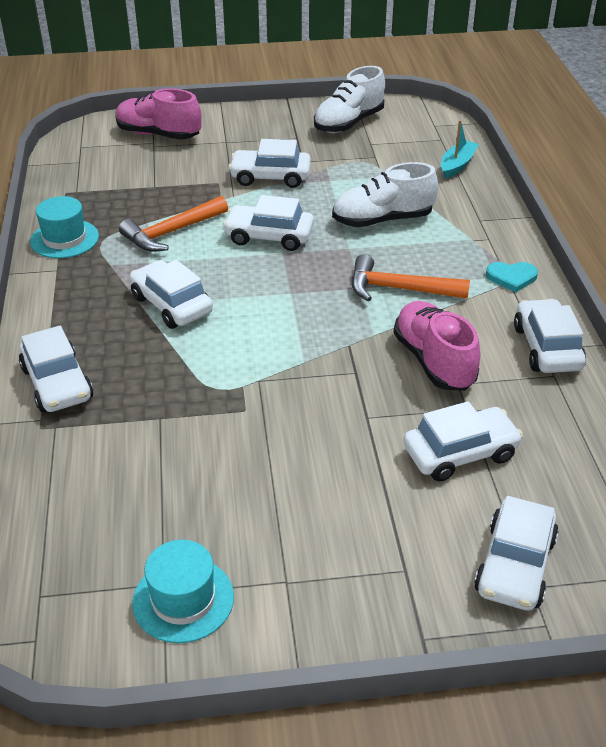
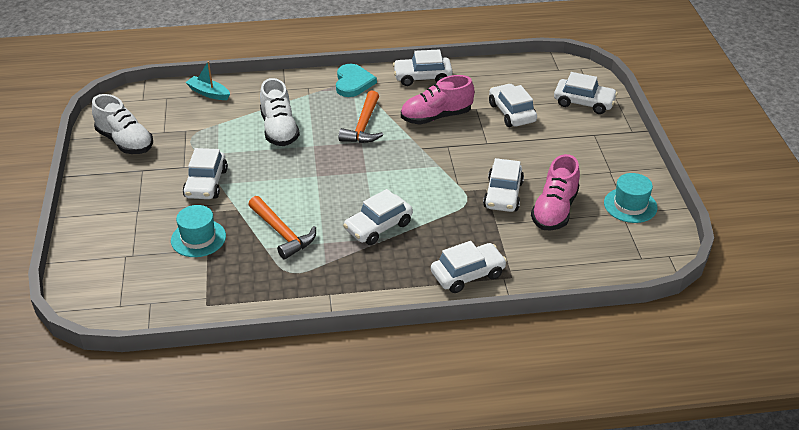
camera: 90 degrees left, 0 degrees up
(64, 239) = (284, 295): turquoise hat -> turquoise hat (198, 238)
(158, 135) = (111, 253): pink shoe -> pink shoe (554, 210)
(269, 236) = (294, 182): white car -> white car (503, 195)
(511, 277) = (353, 83): turquoise heart -> turquoise heart, size x1.51

